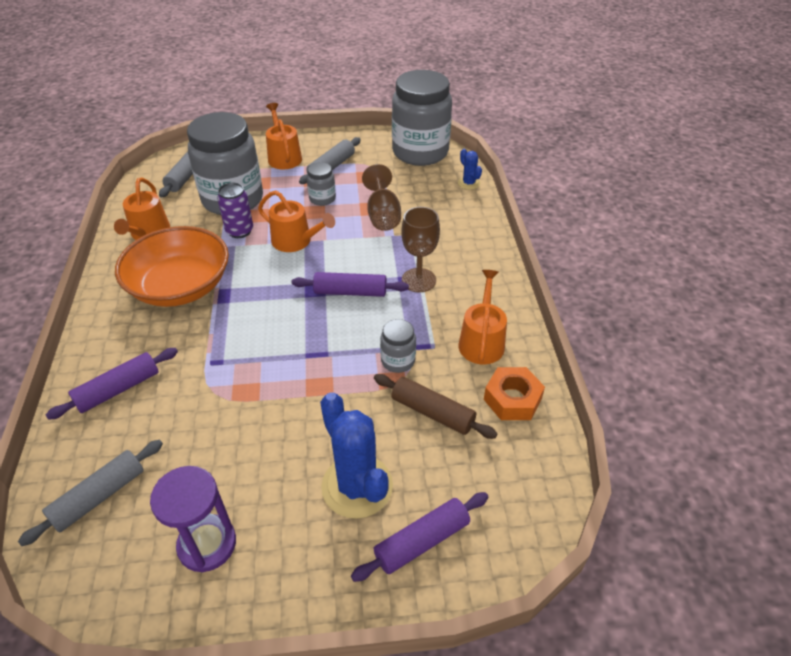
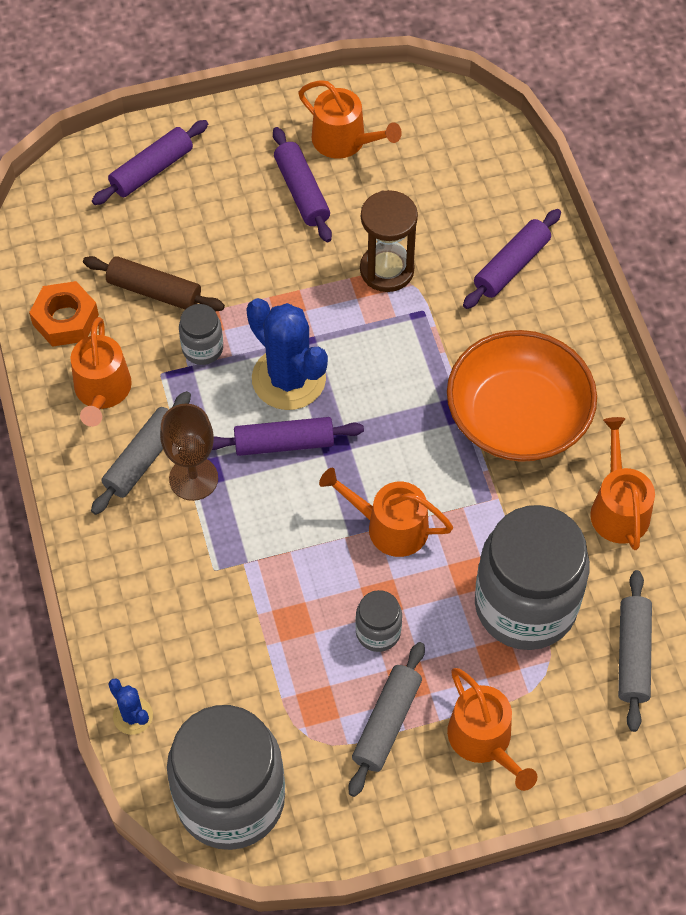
camera: 170 degrees right, 15 degrees up
(99, 496) = (464, 162): grey rolling pin -> grey rolling pin (143, 458)
(207, 544) = (344, 141): purple hourglass -> orange watering can
(224, 401) = (387, 270): none -> brown hourglass
(240, 231) = (482, 534): purple can -> none
(272, 490) = (302, 191): none -> purple rolling pin
(357, 486) = (221, 206): blue cactus -> blue cactus (289, 379)
(382, 215) = (269, 606): brown goblet -> none

